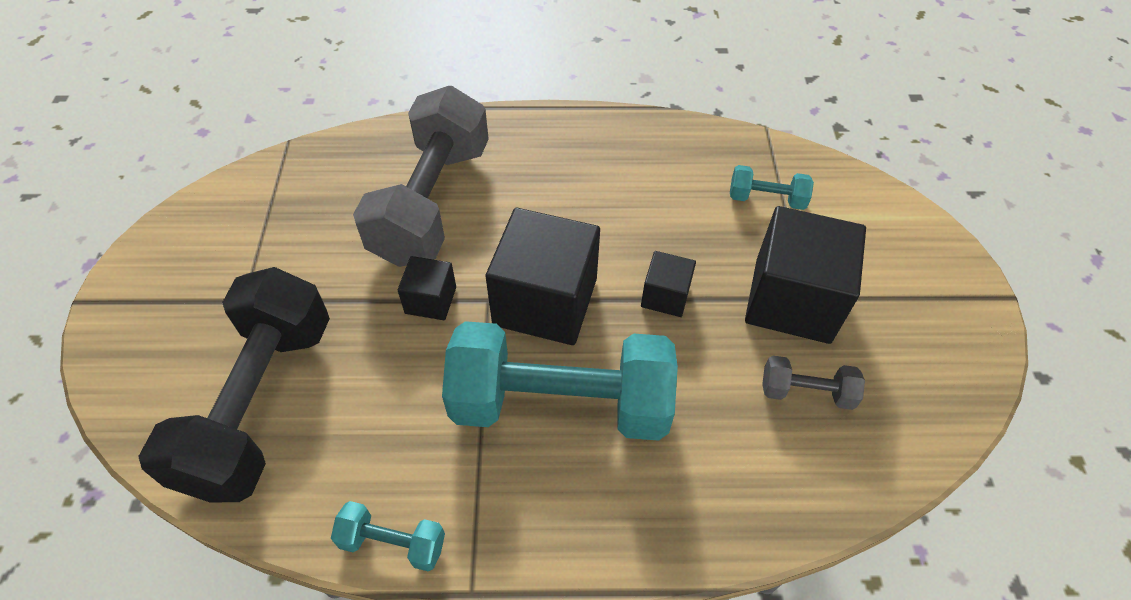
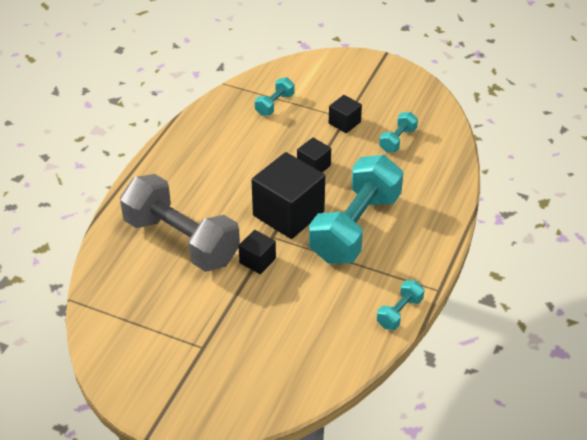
camera: 65 degrees left, 10 degrees down
(260, 404) = (286, 351): black dumbbell -> none
(792, 300) = (344, 123): black cube -> black cube, size x0.49
(806, 392) = (397, 140): grey dumbbell -> turquoise dumbbell

